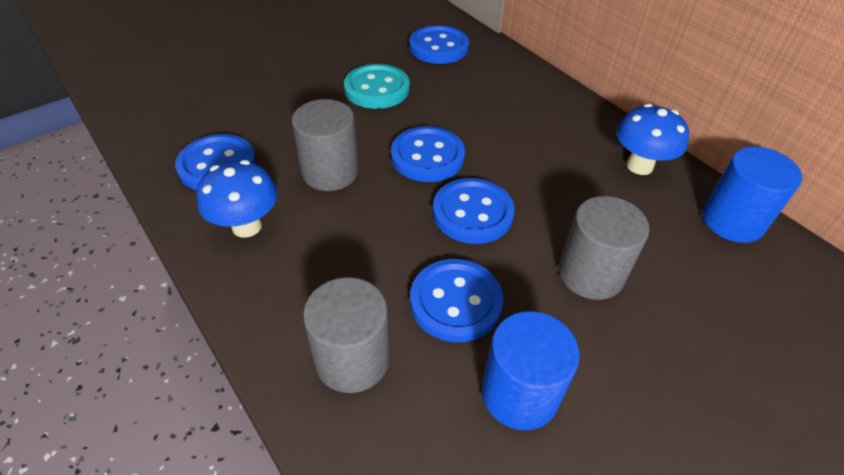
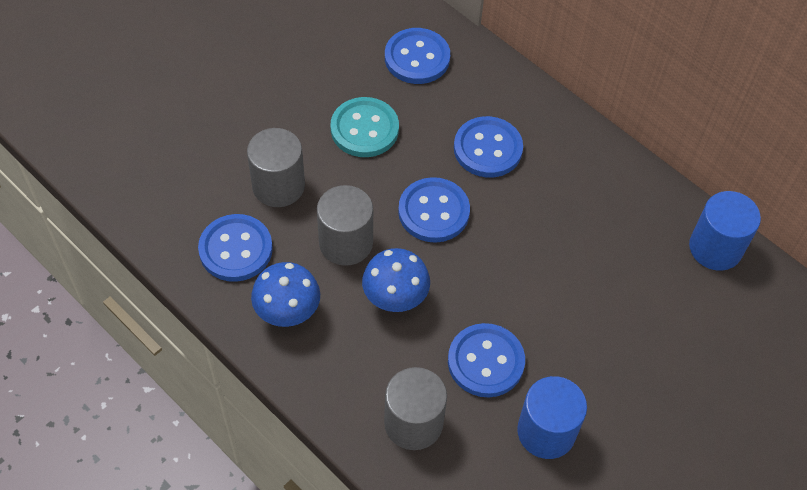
camera: 10 degrees left, 10 degrees up
(472, 213) = (486, 271): blue button -> blue button (487, 149)
(591, 273) = (594, 319): grey cylinder -> grey cylinder (278, 186)
(639, 166) = (634, 196): blue mushroom -> blue mushroom (395, 299)

